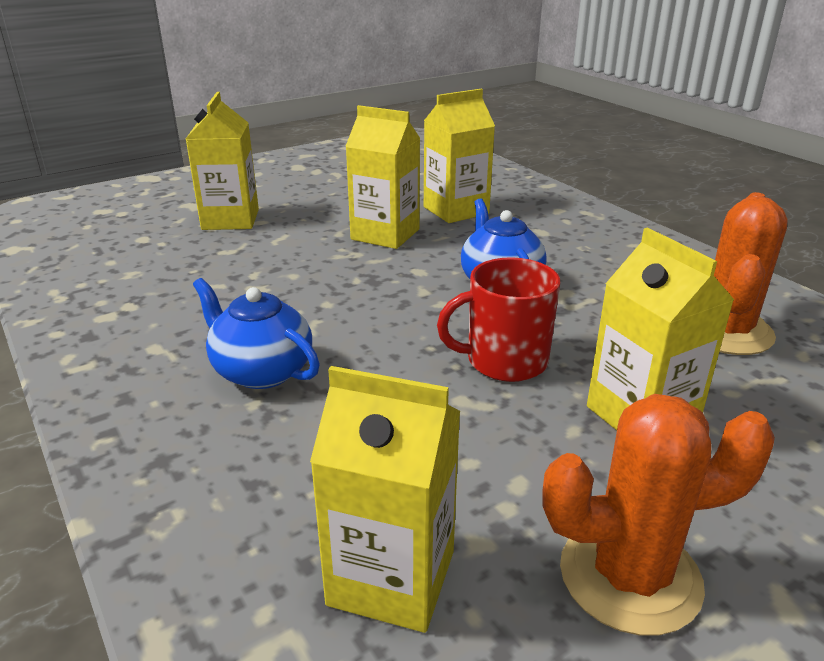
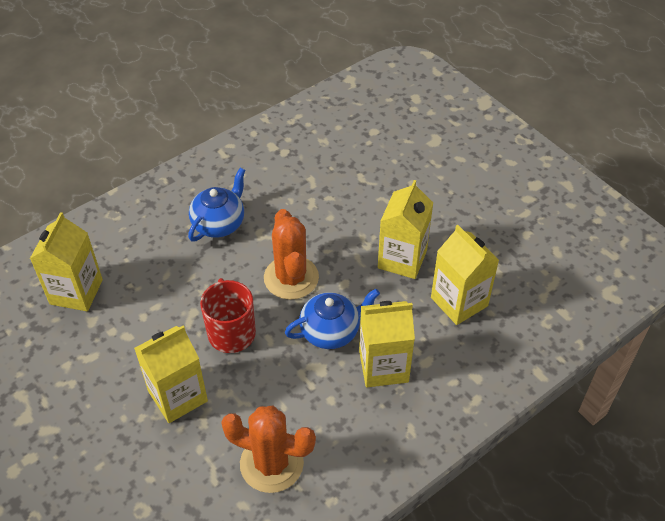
camera: 85 degrees right, 20 degrees up
(230, 219) = (413, 167): yellow carton -> yellow carton (383, 366)
(630, 576) = (68, 374): orange cactus -> orange cactus (291, 278)

